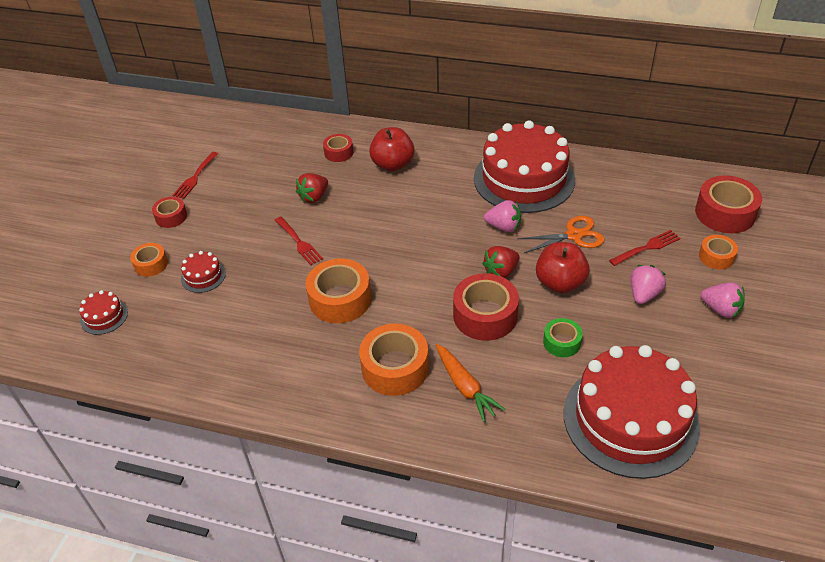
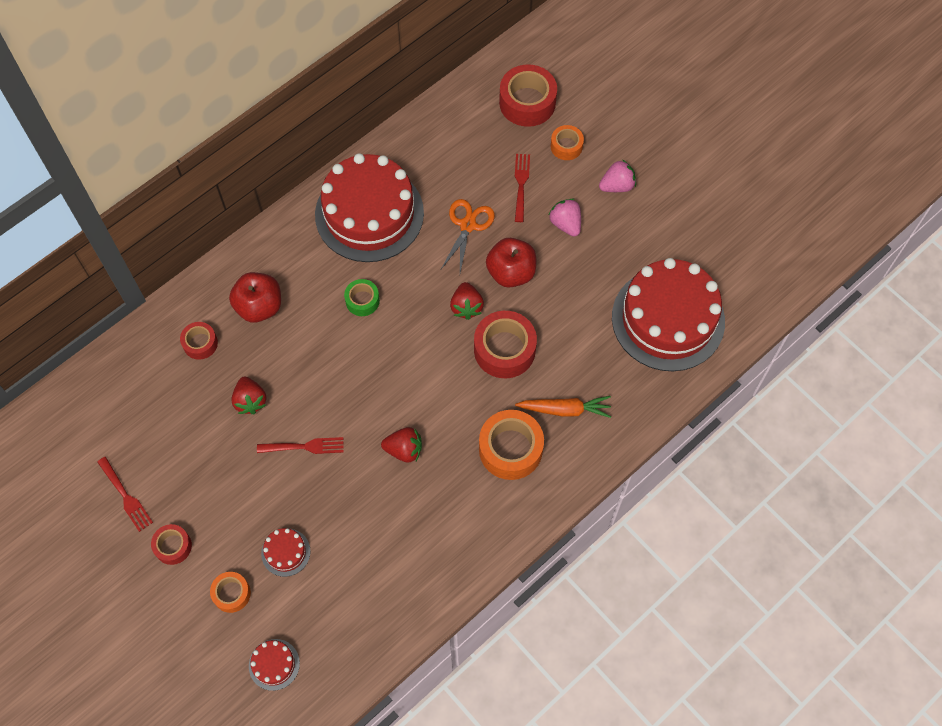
camera: 60 degrees left, 20 degrees up
(340, 299) = (404, 450): orange tape -> red strawberry
(504, 227) = (416, 270): pink strawberry -> none
(561, 342) = (570, 314): green tape -> green tape (362, 301)

